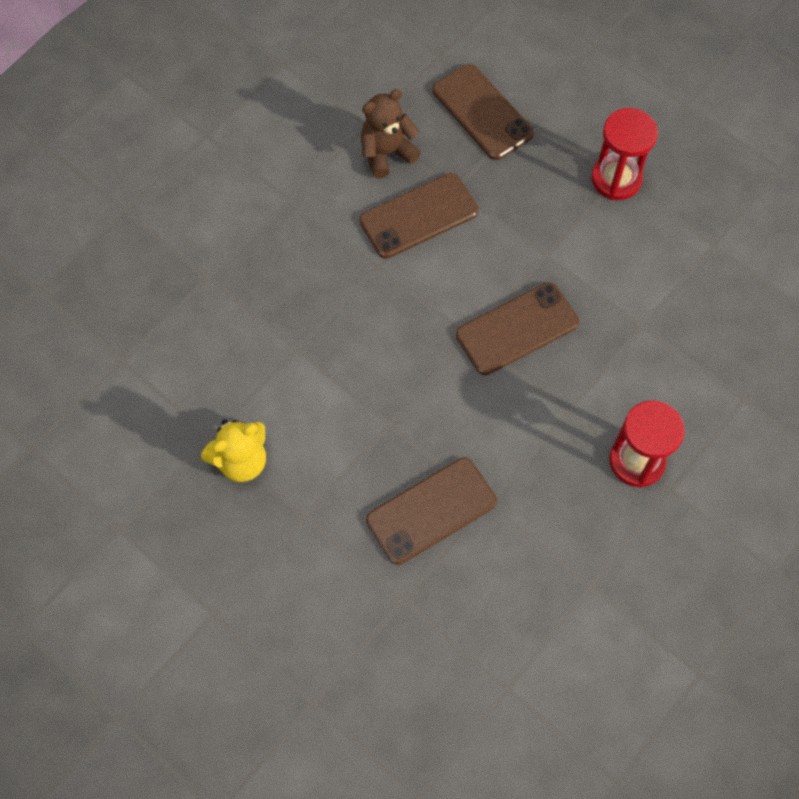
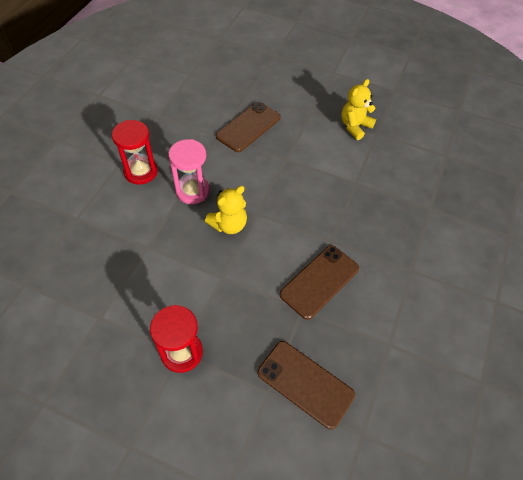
camera: 160 degrees right, 10 degrees down
(387, 153) = (363, 324): brown teddy bear -> none
(517, 329) = (229, 224): brown phone -> yellow teddy bear
(559, 401) = (192, 191): none -> pink hourglass

